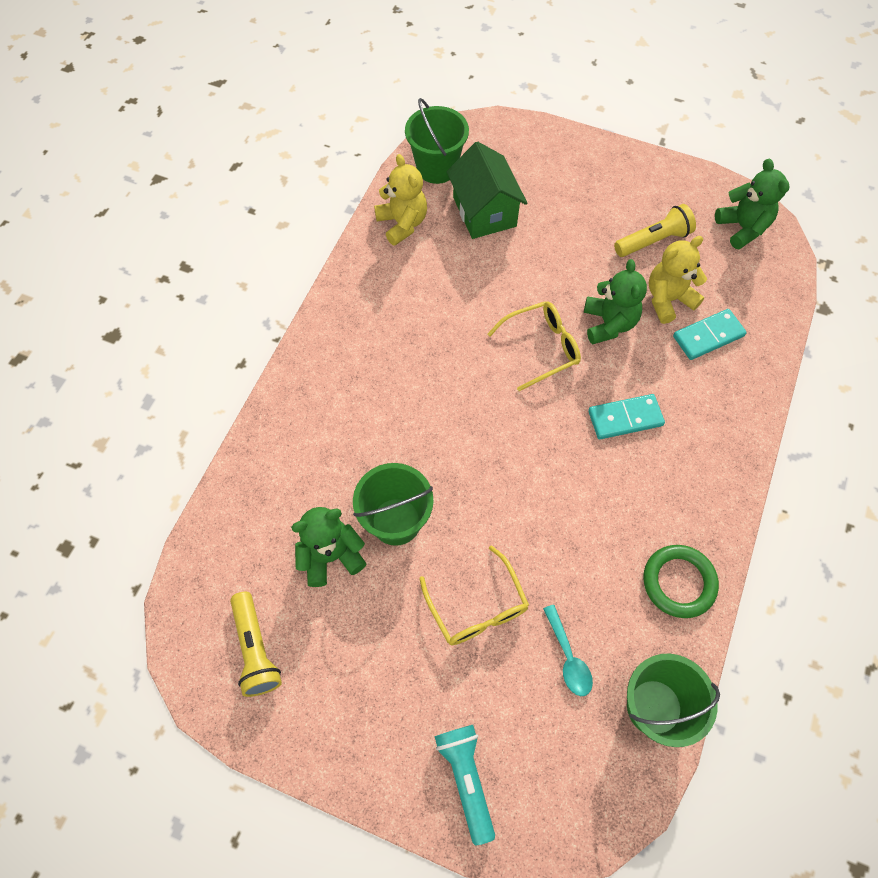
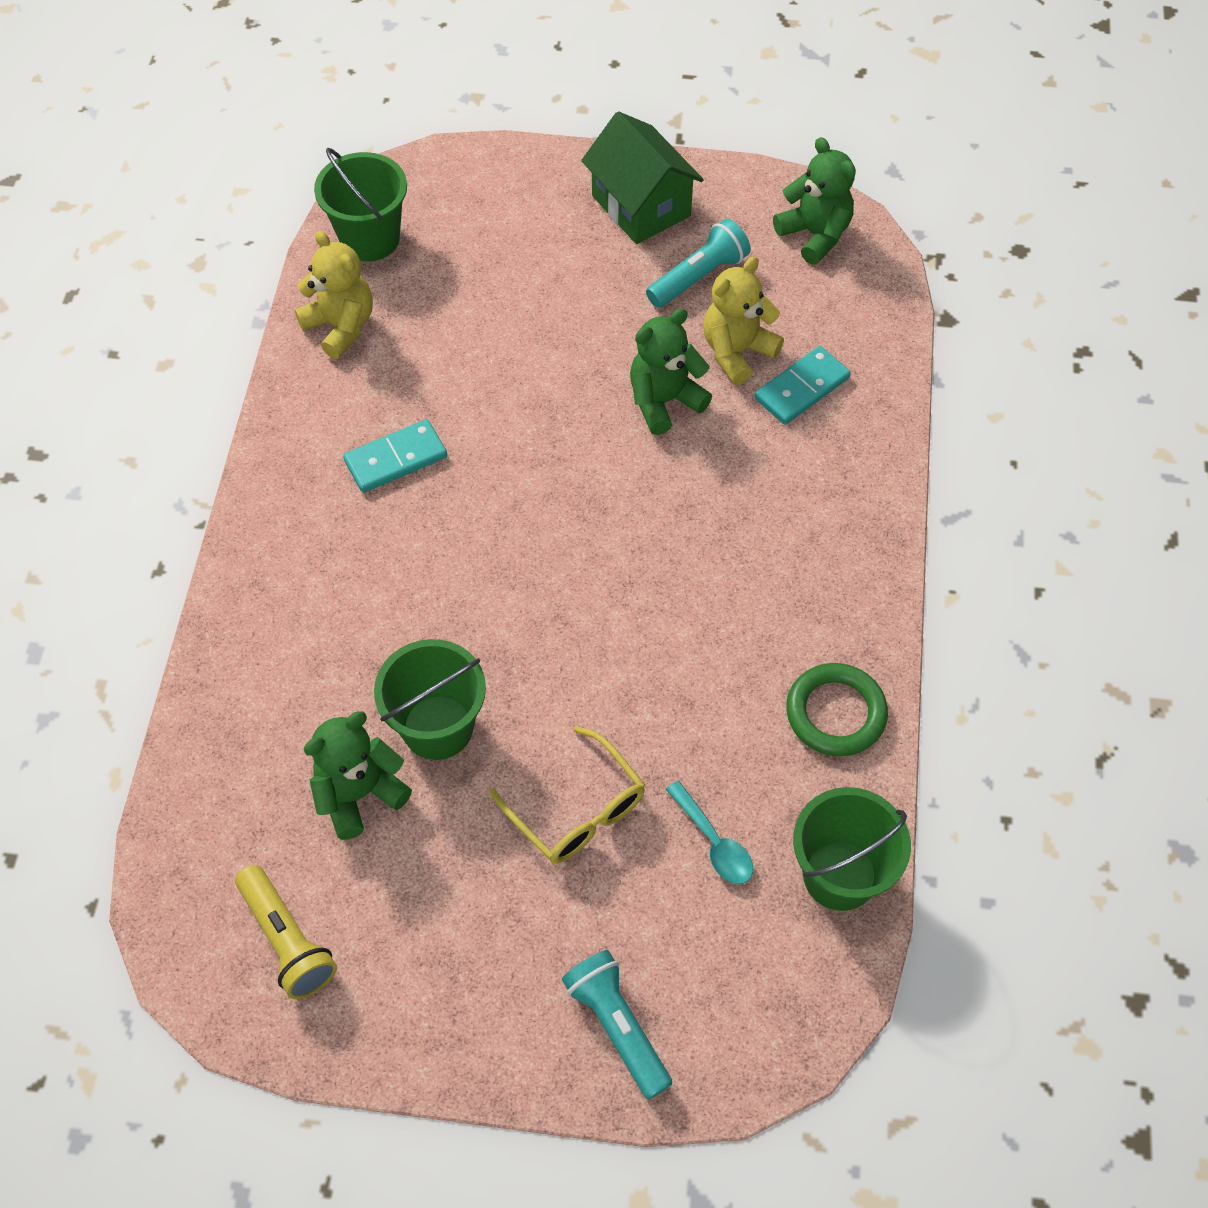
camera: 15 degrees left, 5 degrees down
(484, 212) = (454, 286): green house -> green house (641, 206)
(541, 348) = (580, 453): yellow glasses -> none
(608, 324) = (664, 401): green teddy bear -> green teddy bear turned 105 degrees counterclockwise
(625, 418) = (716, 521): turquoise domino -> turquoise domino (396, 459)
(653, 241) = (698, 277): yellow flashlight -> turquoise flashlight

